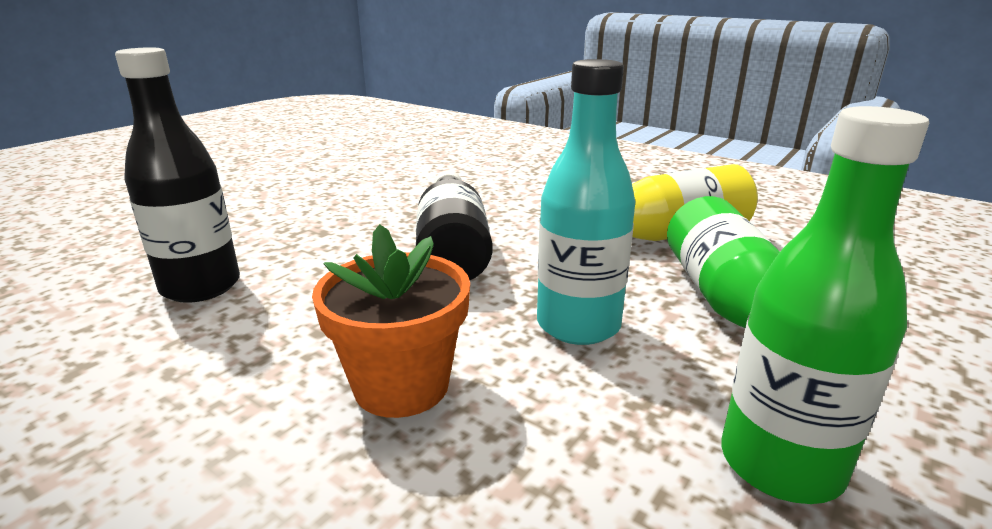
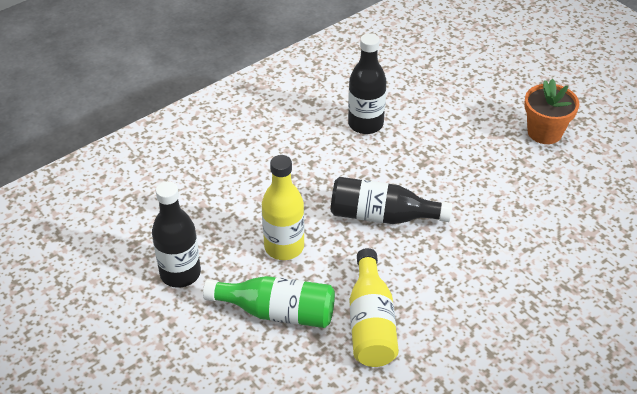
camera: 105 degrees right, 20 degrees up
(401, 385) = (264, 184): orange flower pot -> orange flower pot (544, 132)
(578, 325) = (284, 247): turquoise bottle -> yellow bottle
(780, 464) = (180, 273): green bottle -> black bottle

